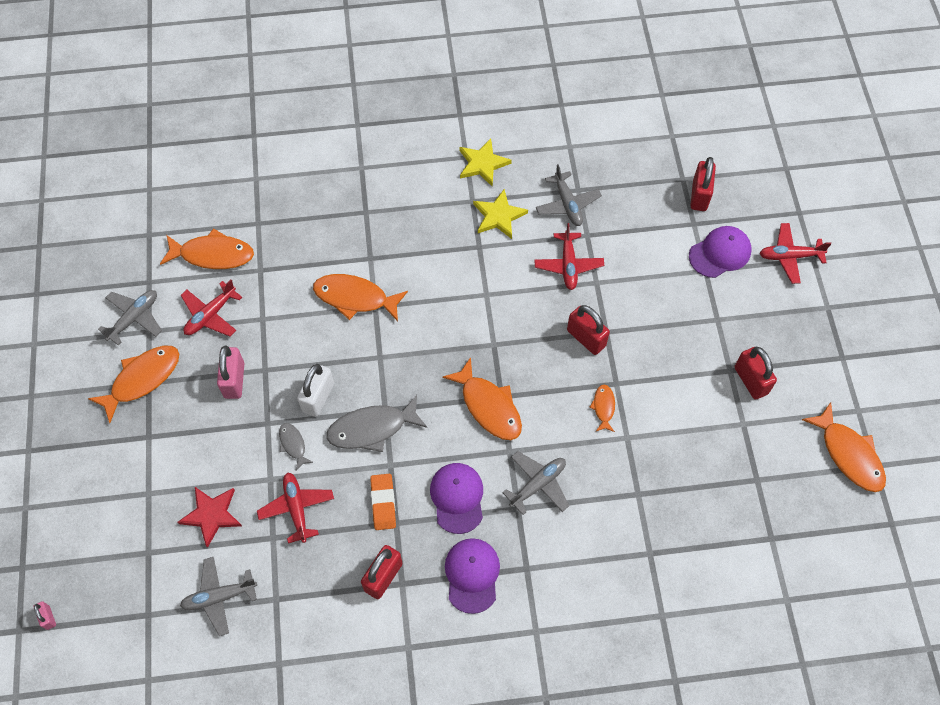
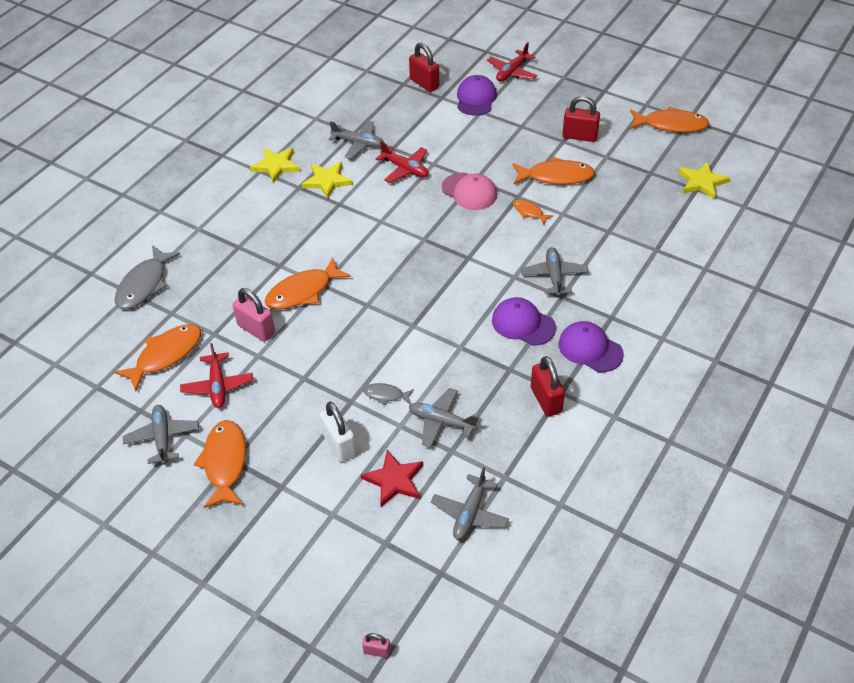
camera: 50 degrees left, 15 degrees down
(234, 380) = (292, 402): pink padlock -> pink padlock (256, 329)
(297, 508) = (441, 422): red plane -> grey plane
(318, 397) = (362, 358): white padlock -> white padlock (339, 445)
(372, 428) = (420, 341): grey fish -> grey fish (144, 285)
(383, 503) = (487, 367): orange eraser -> none
(488, 406) = (469, 268): orange fish -> orange fish (556, 176)
(586, 338) = (469, 191): red padlock -> pink cap
(786, 537) = (702, 182): none -> yellow star

